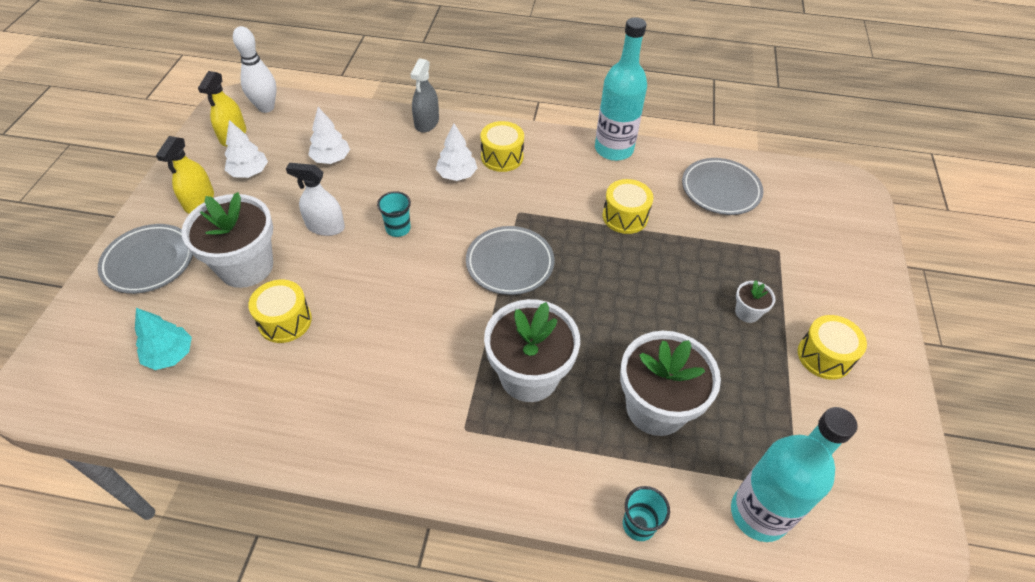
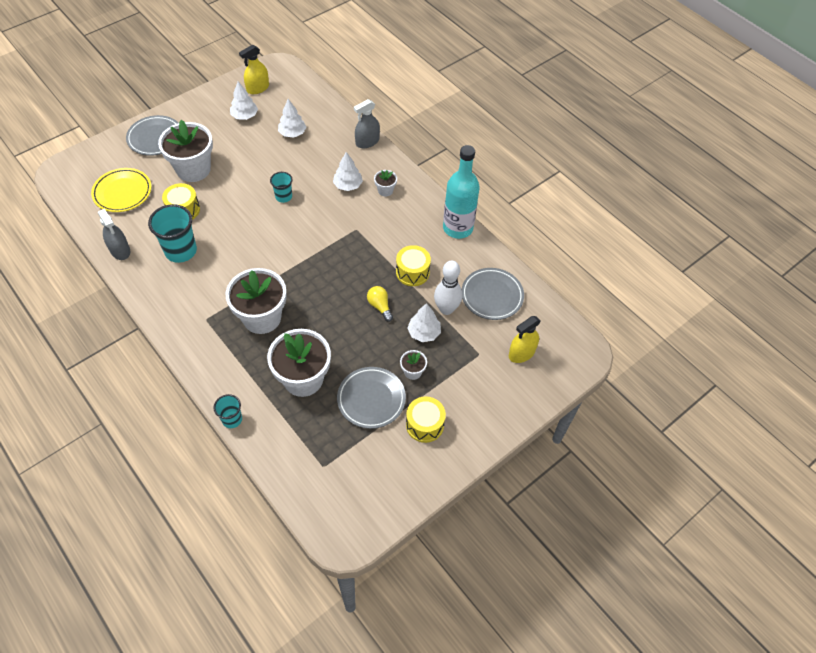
camera: 40 degrees right, 5 degrees up
(170, 355) = (122, 192): turquoise tree -> yellow plate
(199, 201) = (206, 118): yellow spray bottle -> yellow spray bottle (521, 353)
(246, 430) = (120, 250): none -> grey spray bottle
(266, 107) = (291, 79): white bowling pin -> white bowling pin (446, 309)
(325, 226) = (250, 172): white spray bottle -> none
(337, 371) = (181, 251): none -> turquoise cup
(502, 157) = (385, 190): yellow drum -> white flower pot
(510, 263) = (318, 255): grey plate -> grey plate (371, 399)
(636, 271) = (380, 306): none -> yellow light bulb
(708, 266) = (424, 333): none -> white tree
(758, 514) = (291, 461): turquoise bottle -> none

